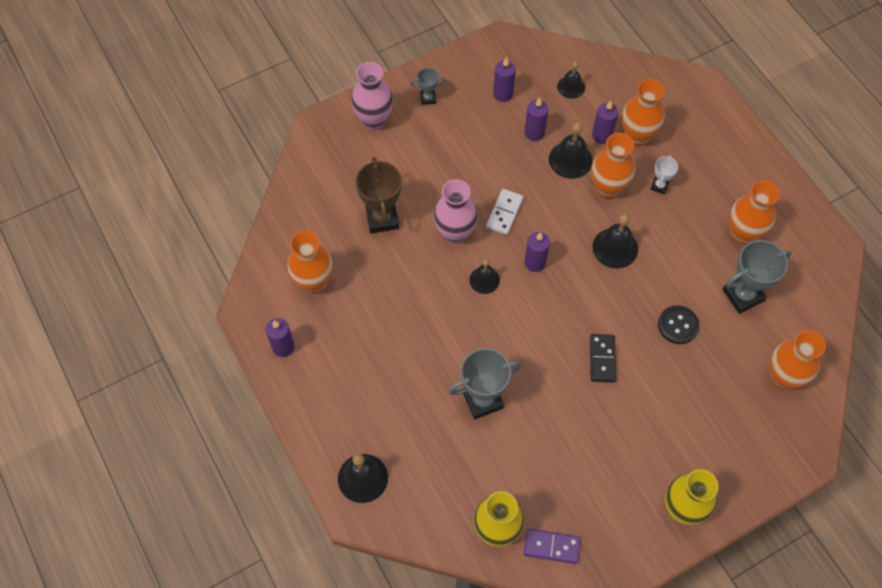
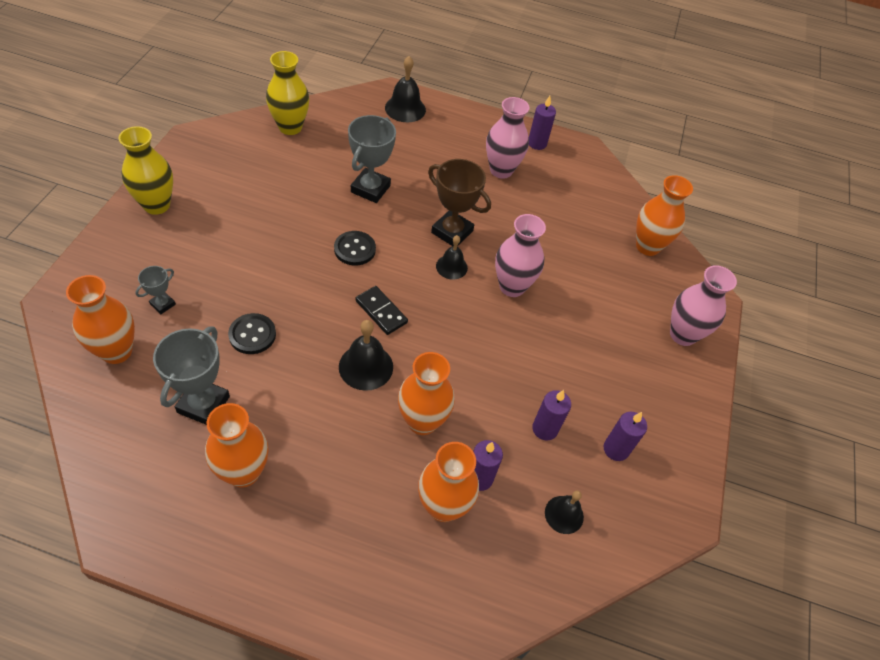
camera: 130 degrees right, 10 degrees down
(314, 282) = (567, 189): orange vase -> orange vase (647, 246)
(349, 341) = (501, 170): none -> pink vase
(382, 218) = (577, 261): brown trophy -> brown trophy (452, 232)
(428, 98) = (669, 390): grey trophy -> grey trophy (162, 304)
(504, 213) = (491, 331): white domino -> none
(535, 262) = (425, 306): purple candle -> none
(546, 347) = (355, 249): none -> black button
(551, 547) = (243, 137): purple domino -> none
(570, 159) = (484, 426): black bell -> none
(602, 359) = (301, 268): black domino -> black domino (381, 312)
(659, 186) = (373, 464): white trophy -> none

